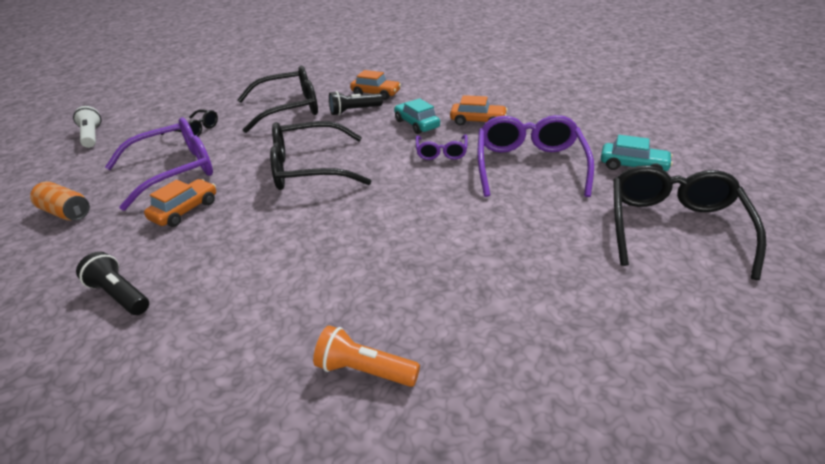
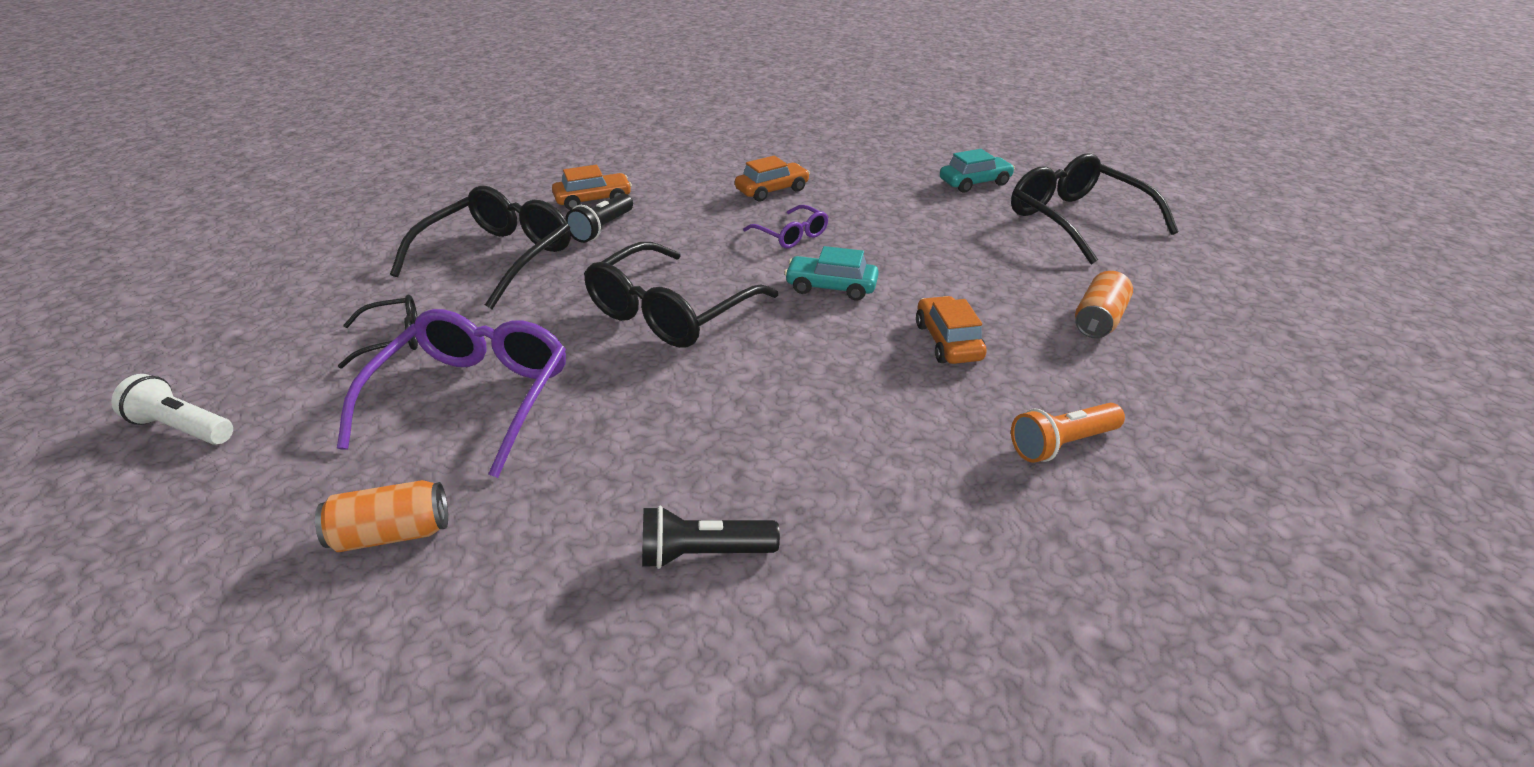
camera: 45 degrees left, 0 degrees up
(185, 210) = (595, 430): orange car -> orange car (948, 341)
(416, 124) = (710, 216): turquoise car -> turquoise car (831, 287)
(529, 165) = (894, 215): purple glasses -> none
(549, 308) = (1098, 320): none -> orange can

